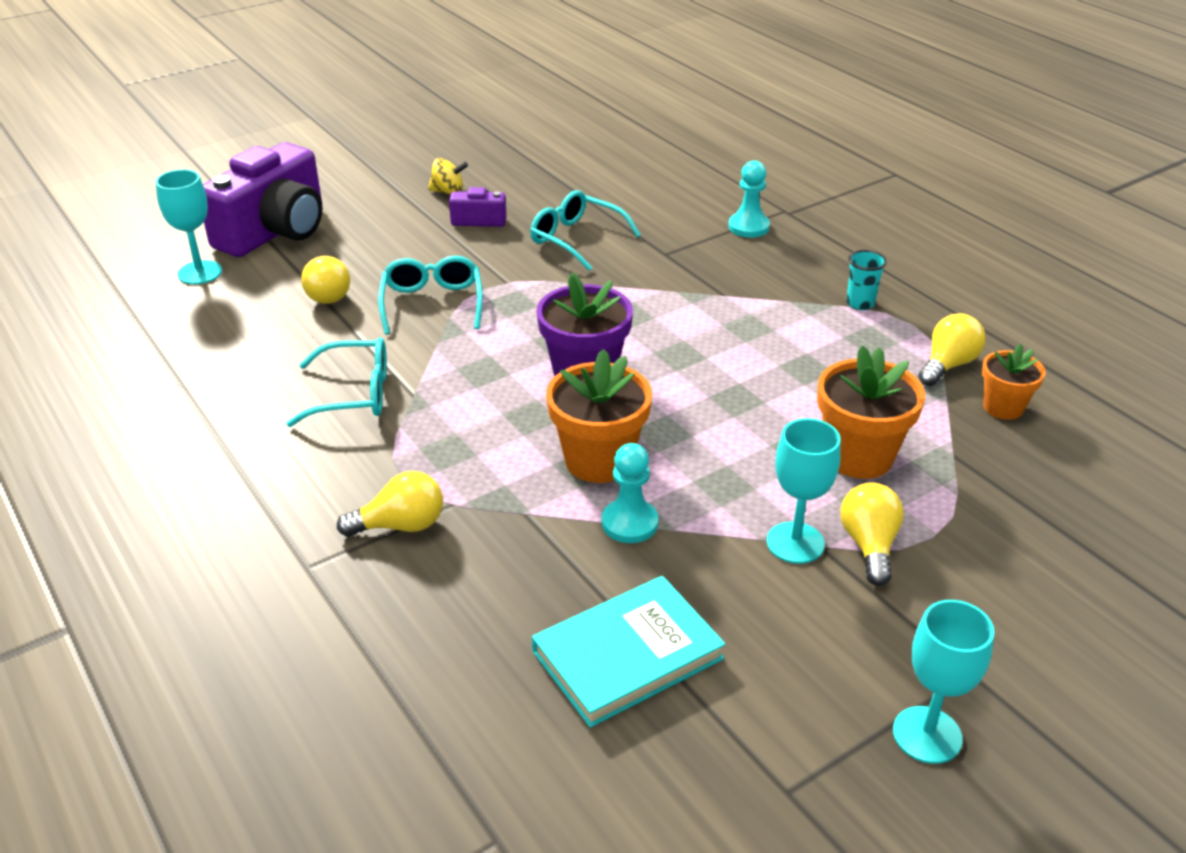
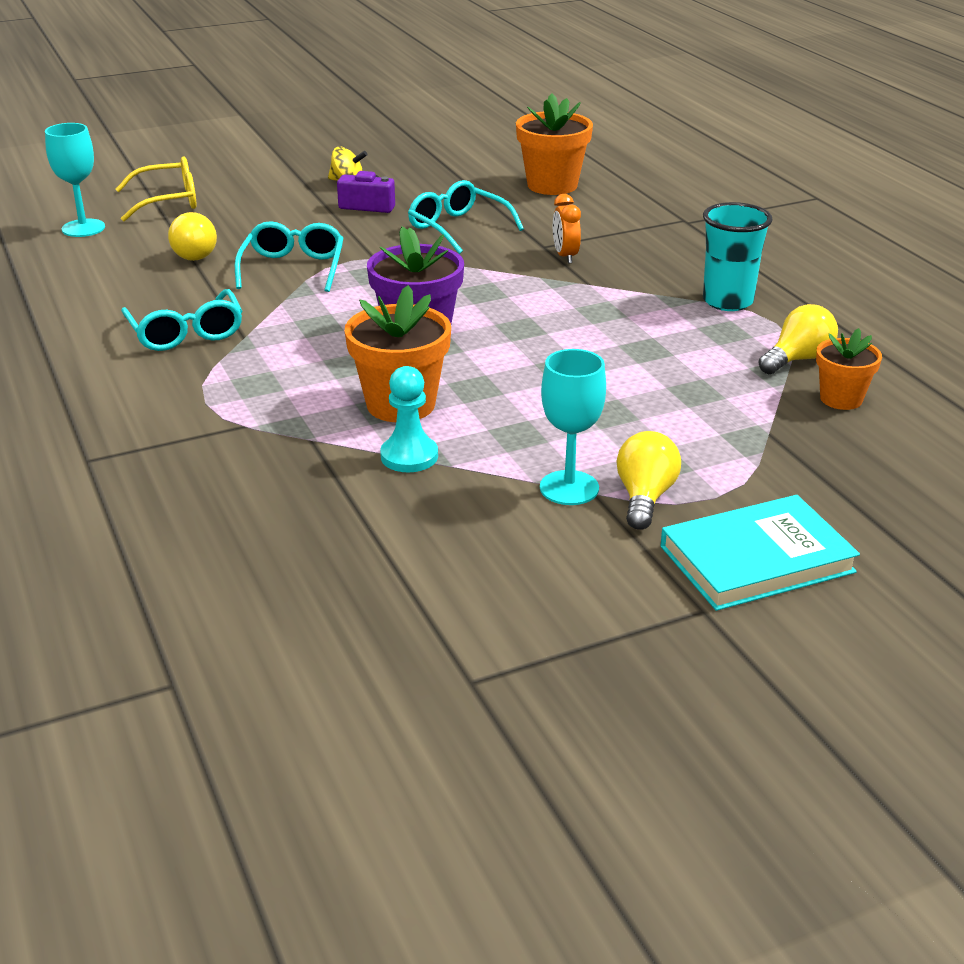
camera: 10 degrees right, 5 degrees down
(275, 231) = (167, 201): purple camera -> yellow glasses
(353, 394) = (186, 333): turquoise glasses -> turquoise glasses turned 60 degrees clockwise
(401, 525) = (187, 437): yellow light bulb -> none
(627, 655) = (360, 558): turquoise book -> turquoise book (756, 559)
(690, 264) = (565, 256): none -> orange clock
(748, 227) = (639, 231): turquoise pawn -> none
(858, 456) = (667, 425): orange flower pot -> orange flower pot (552, 185)
(860, 303) = (727, 301): turquoise cup -> turquoise cup, size x1.70
(927, 735) = (633, 654): turquoise goblet -> none

